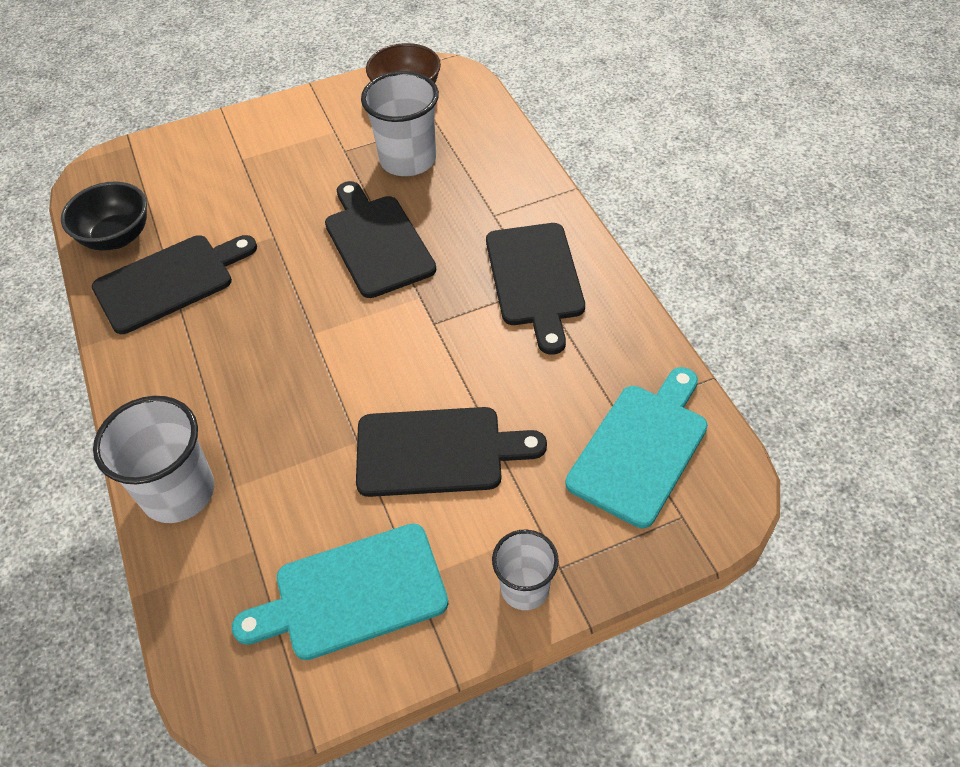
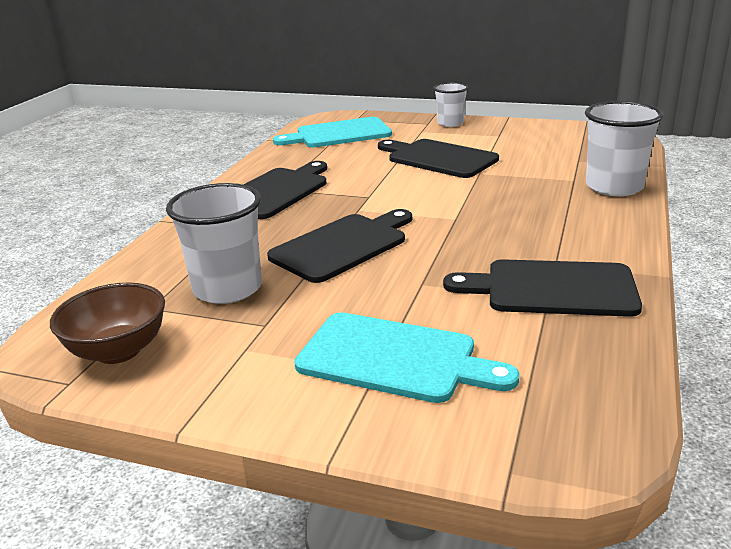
camera: 140 degrees left, 25 degrees down
(117, 237) = (591, 350): black bowl -> none
(353, 593) = (534, 139): turquoise cutting board -> turquoise cutting board (394, 358)
(377, 242) = (342, 246): black cutting board -> black cutting board turned 150 degrees counterclockwise

